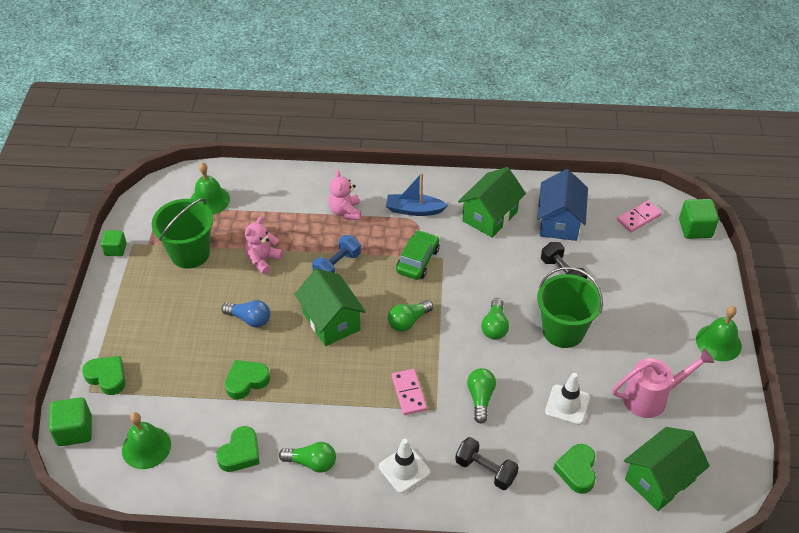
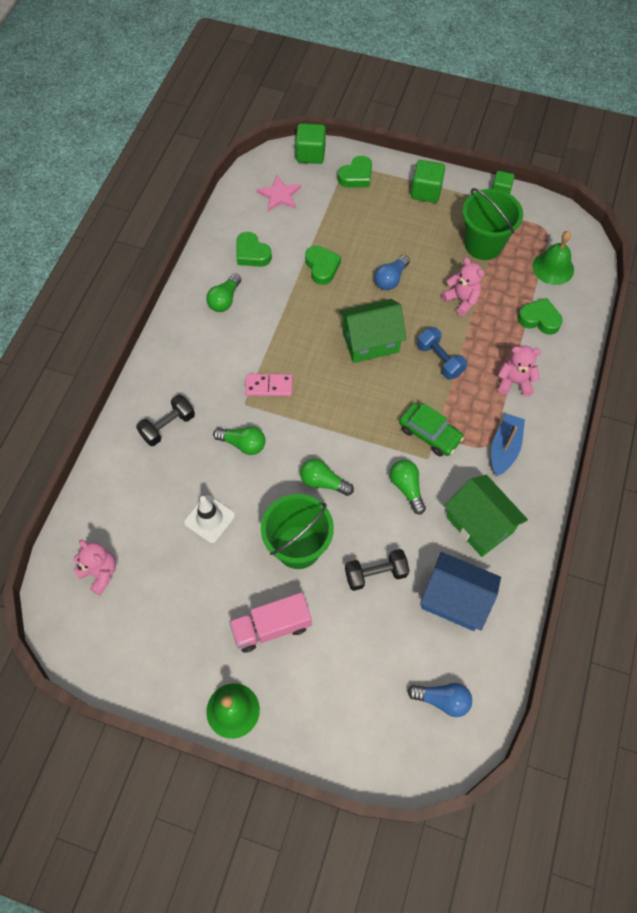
camera: 105 degrees right, 15 degrees up
(146, 447) = (279, 195): green bell -> pink star
(404, 469) = (193, 364): white traffic cone -> none
(408, 321) = (352, 406): green light bulb -> green light bulb (407, 488)
(577, 471) = (138, 502): green heart -> green heart (539, 319)
(639, 218) = (442, 700): pink domino -> blue light bulb
(640, 333) = (271, 627): none -> pink truck
(652, 397) = (189, 604): pink watering can -> none
(659, 480) = (100, 572): green house -> pink teddy bear
(695, 228) = (409, 766): green cube -> green cube (426, 191)

